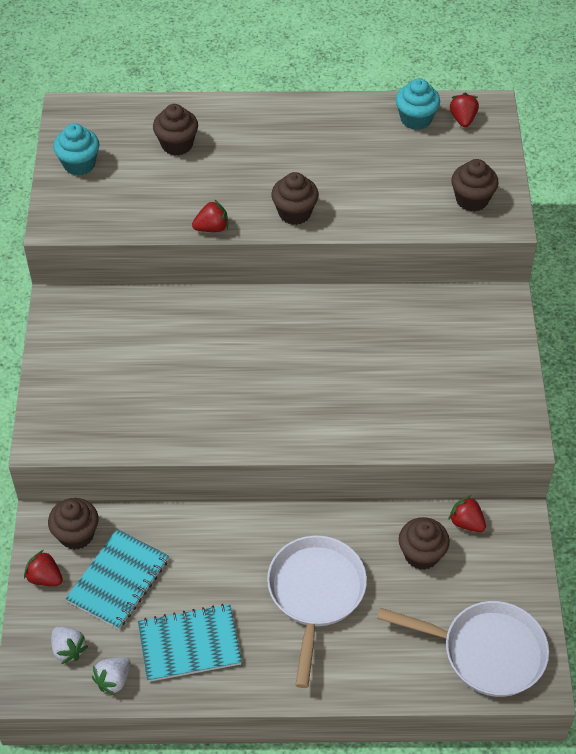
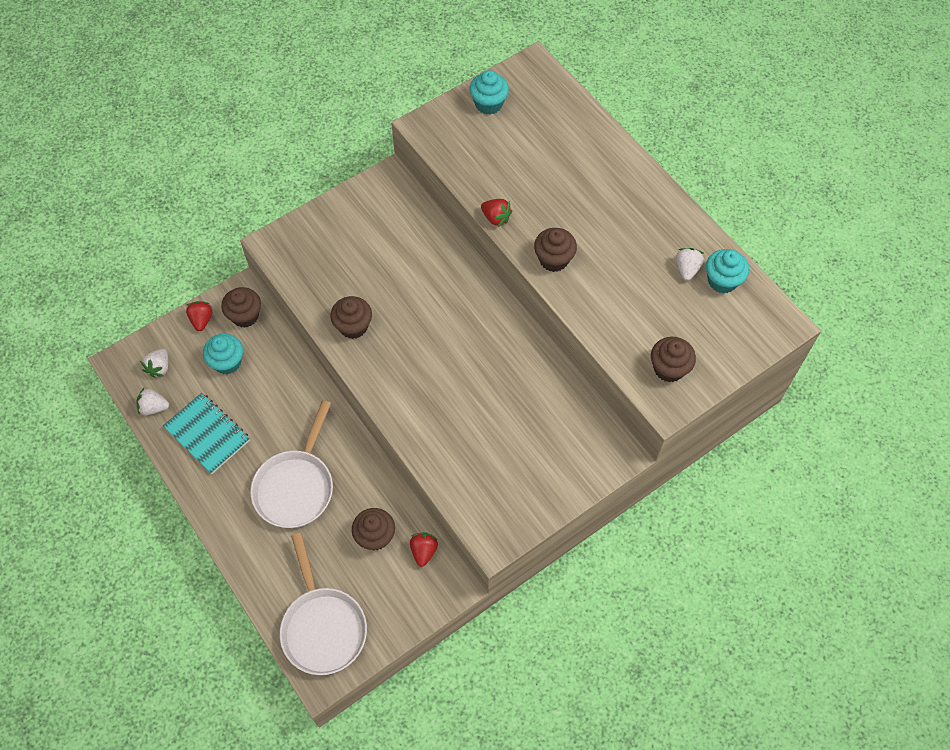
camera: 55 degrees right, 10 degrees up
(118, 580) = (227, 362): turquoise notebook -> turquoise cupcake
(177, 144) = (557, 147): brown cupcake -> brown cupcake (353, 326)
(315, 594) = (296, 487): white pan -> white pan turned 135 degrees clockwise
(384, 134) = (686, 269): none -> white strawberry
(463, 119) = (752, 313): red strawberry -> none

